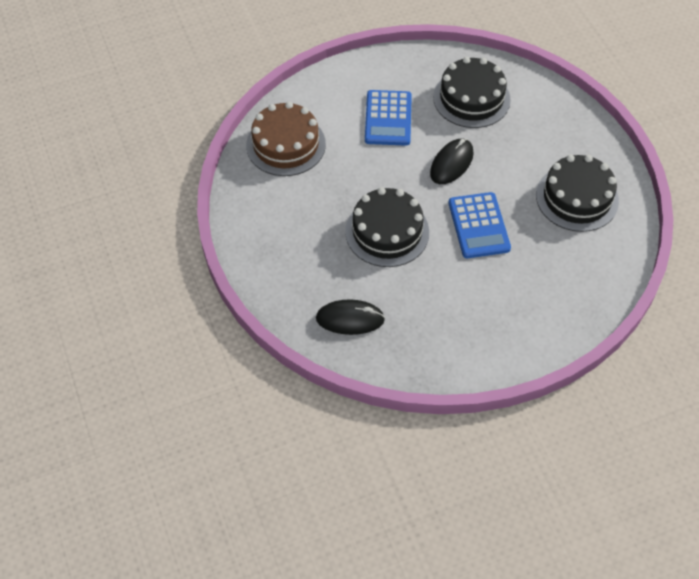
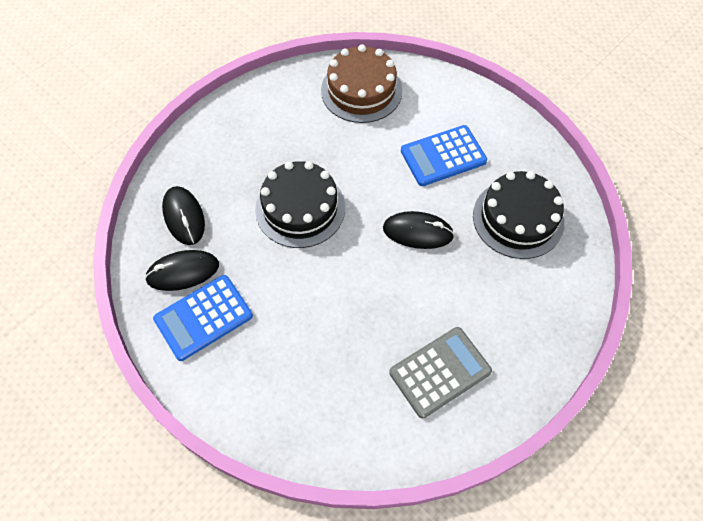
camera: 65 degrees right, 5 degrees up
(407, 336) = (183, 272): none -> black mouse
(479, 226) = (349, 286): blue calculator -> blue calculator (203, 317)
(577, 198) = (440, 372): black cake -> grey calculator

